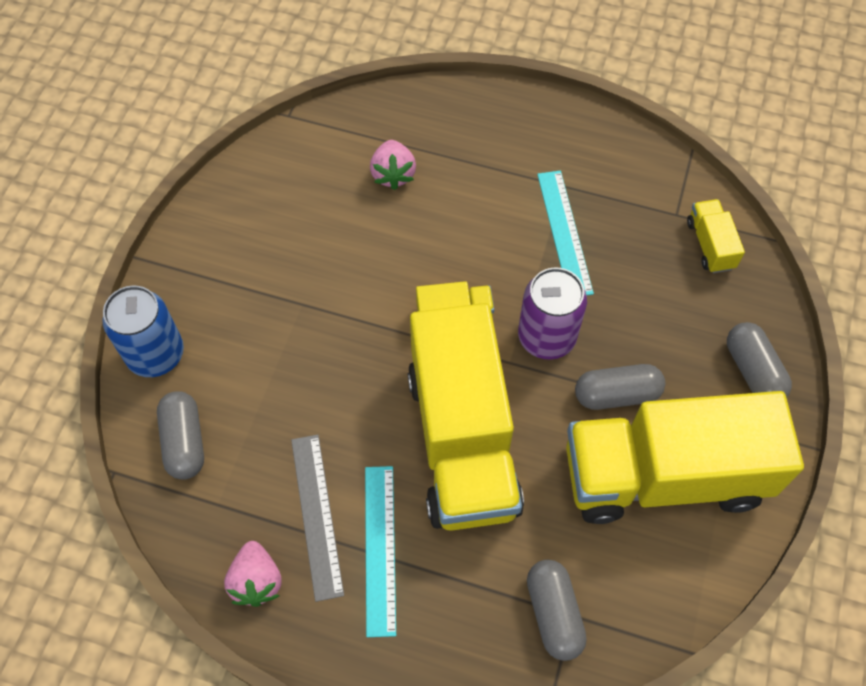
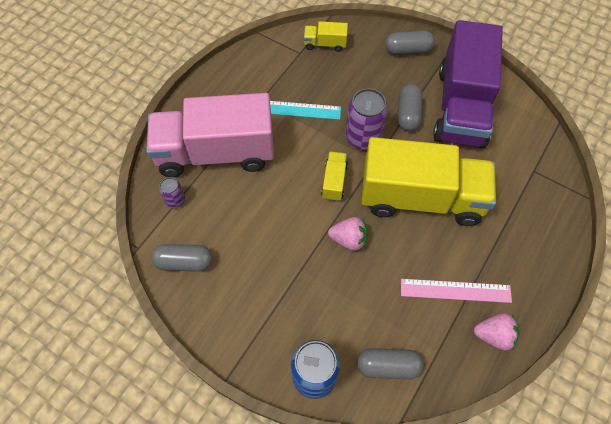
camera: 75 degrees left, 0 degrees up
(317, 515) = (455, 290): grey ruler -> pink ruler
(366, 133) = (175, 200): none -> purple can
(380, 548) = (482, 259): turquoise ruler -> none
(393, 174) = (216, 192): pink strawberry -> pink strawberry (348, 239)
(455, 157) = (216, 153): none -> pink truck
(553, 613) = (532, 179): grey capsule -> grey capsule (184, 262)
(664, 475) = (461, 106): yellow truck -> purple truck

